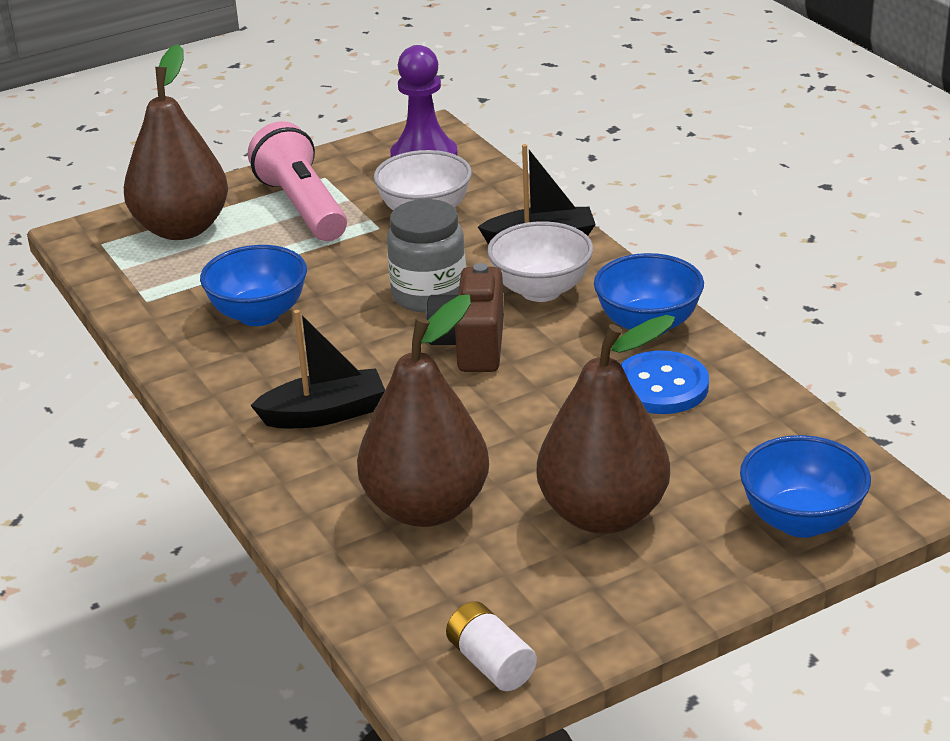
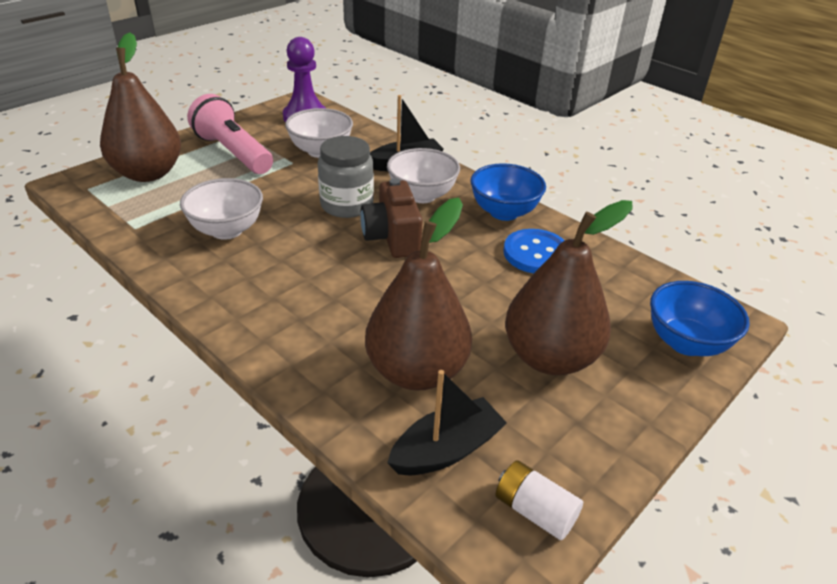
camera: 20 degrees left, 5 degrees up
(259, 314) = (227, 230): blue bowl -> white bowl
(324, 414) = (305, 302): black boat -> black boat (446, 450)

